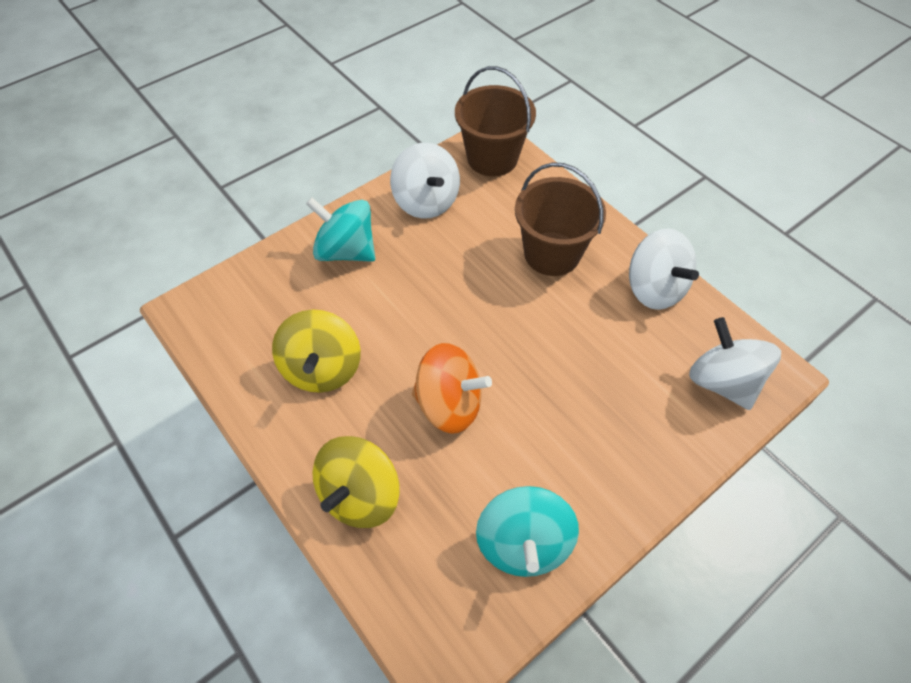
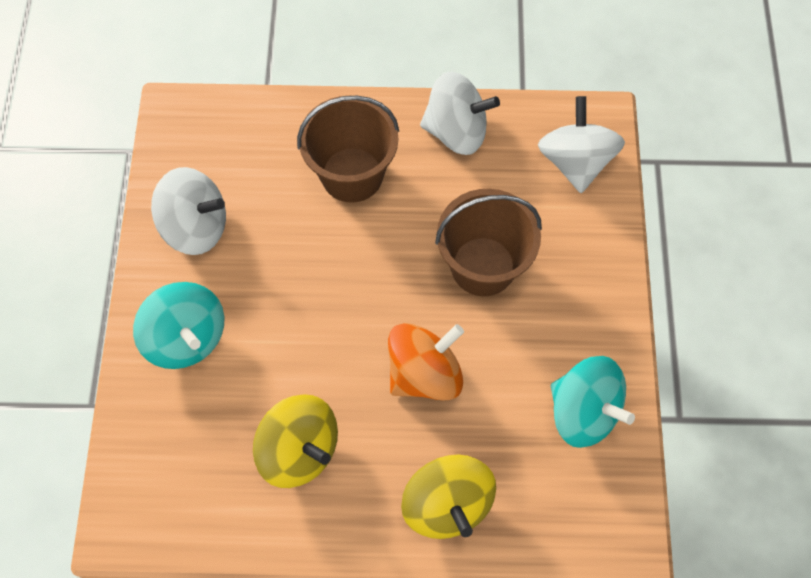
camera: 50 degrees left, 10 degrees up
(346, 251) = (186, 337): turquoise spinning top -> turquoise spinning top turned 105 degrees counterclockwise
(492, 158) = (200, 131): brown bucket -> brown bucket (483, 266)
(722, 381) = (575, 162): white spinning top -> white spinning top turned 75 degrees clockwise

